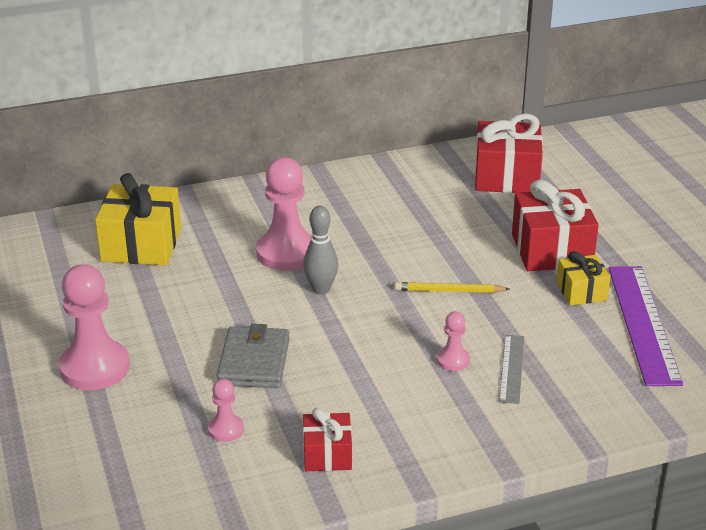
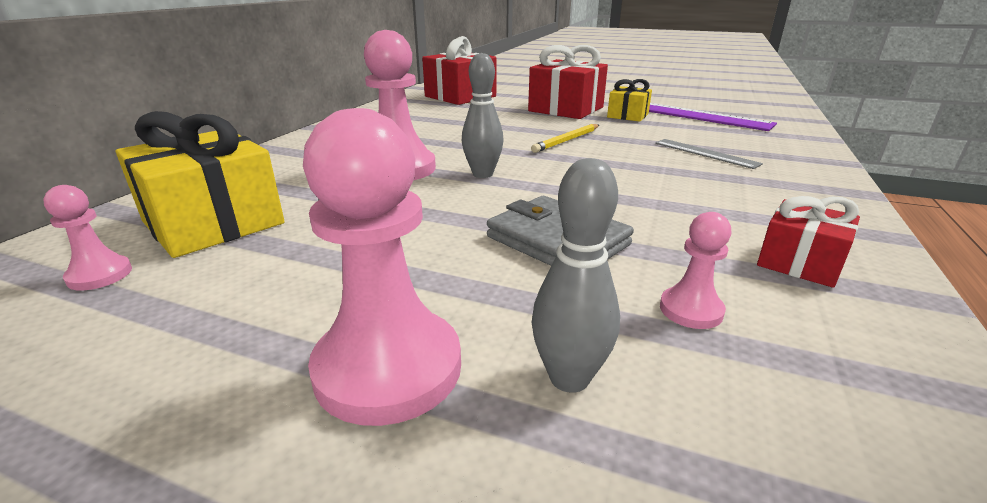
camera: 50 degrees left, 5 degrees down
(135, 413) = (569, 378): none -> grey bowling pin
(453, 360) = (670, 165): pink pawn -> pink pawn (100, 275)

